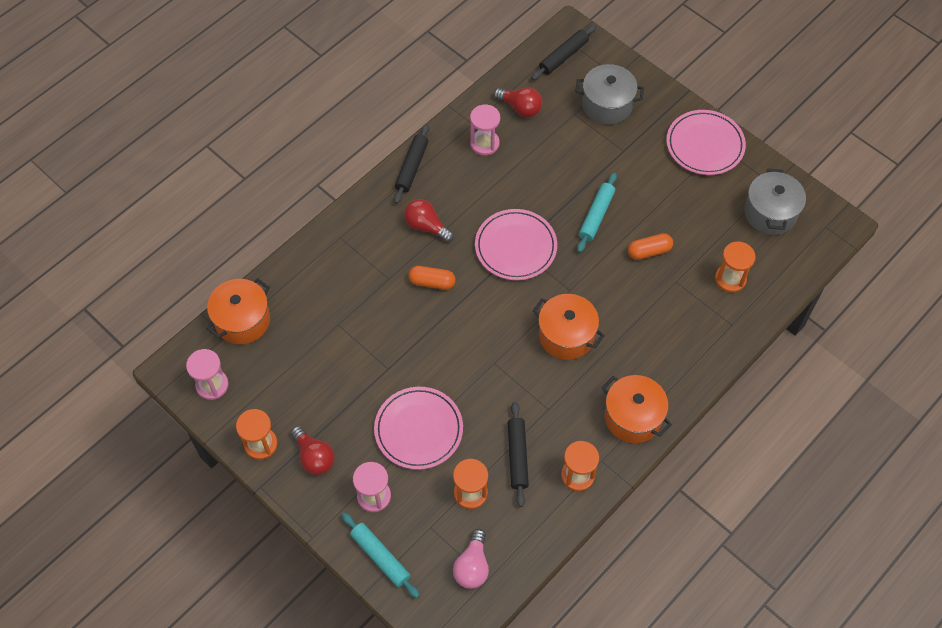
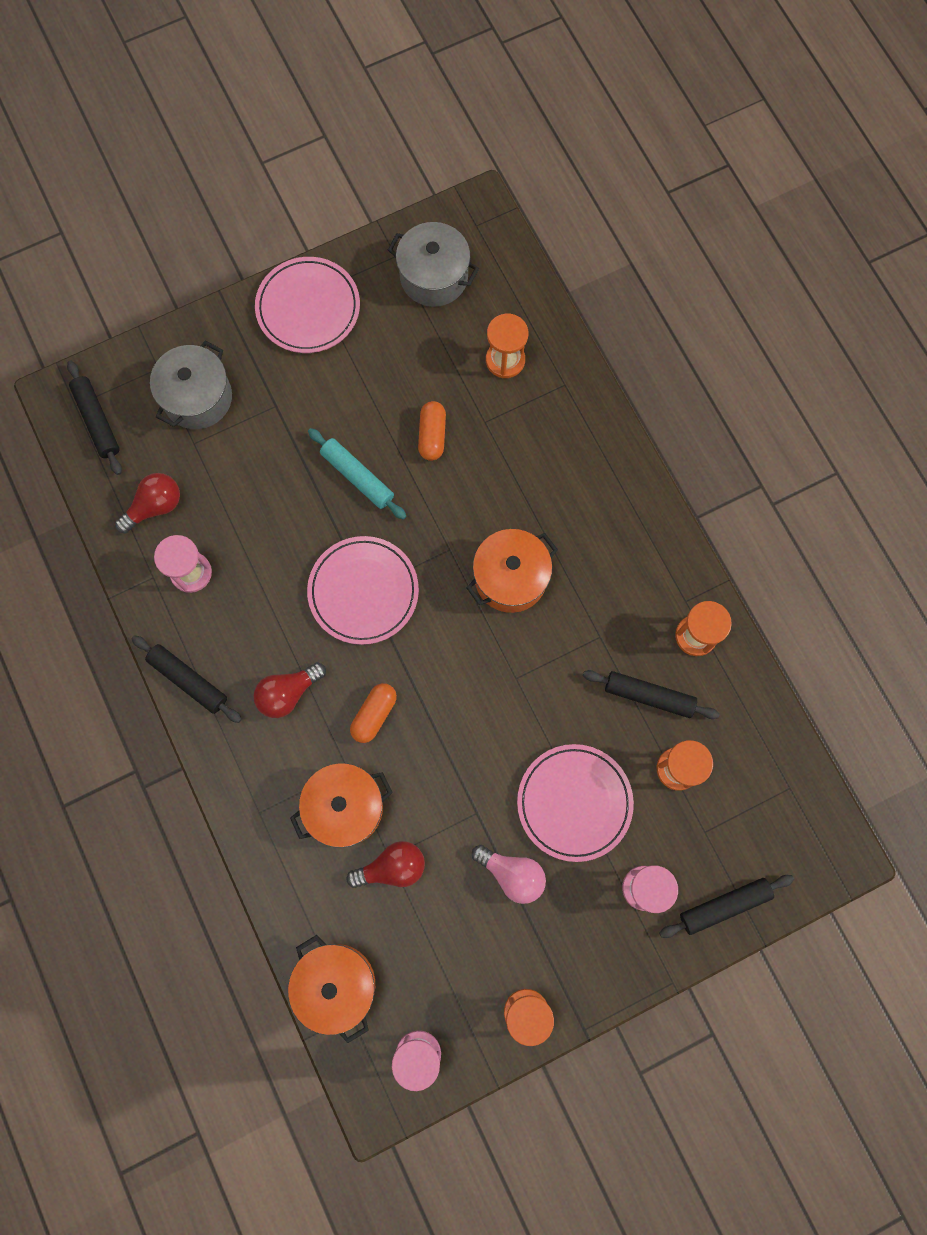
camera: 70 degrees left, 15 degrees up
(314, 457) = (566, 947): red light bulb -> red light bulb (392, 867)
(380, 557) = (724, 905): turquoise rolling pin -> black rolling pin
(472, 566) = (768, 799): pink light bulb -> pink light bulb (512, 874)
(633, 417) = (644, 544): orange pot -> orange pot (345, 807)

